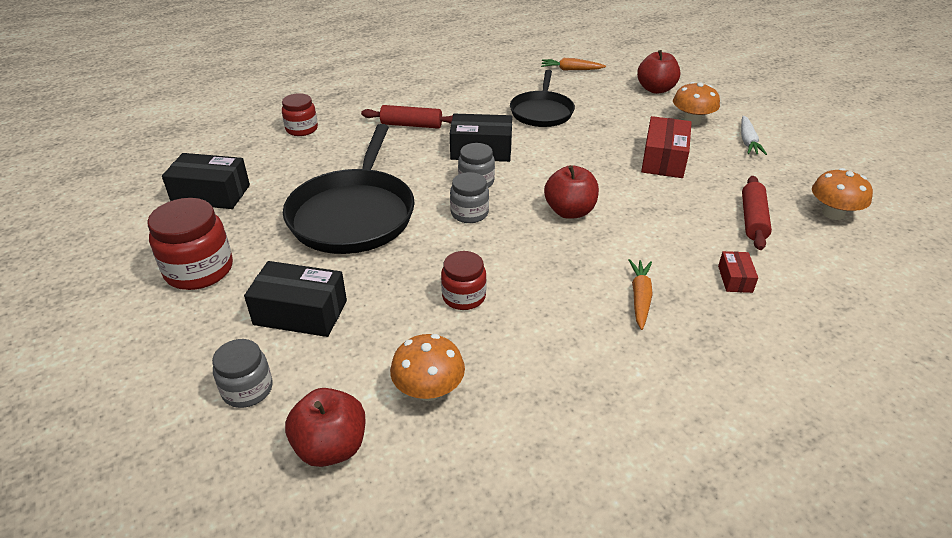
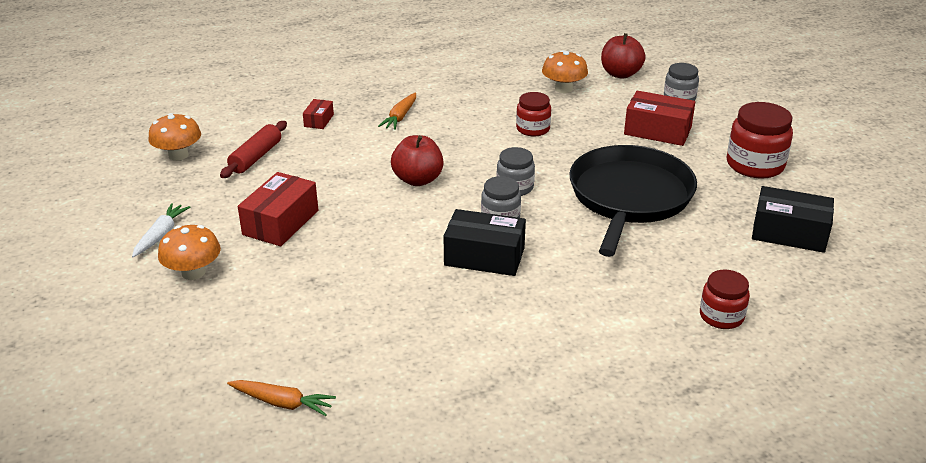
camera: 170 degrees left, 5 degrees down
(300, 312) = (657, 131): black box -> red box
(411, 125) = (569, 307): red rolling pin -> none
(542, 112) = (381, 310): black pan -> none
(655, 89) = (185, 336): red apple -> none

